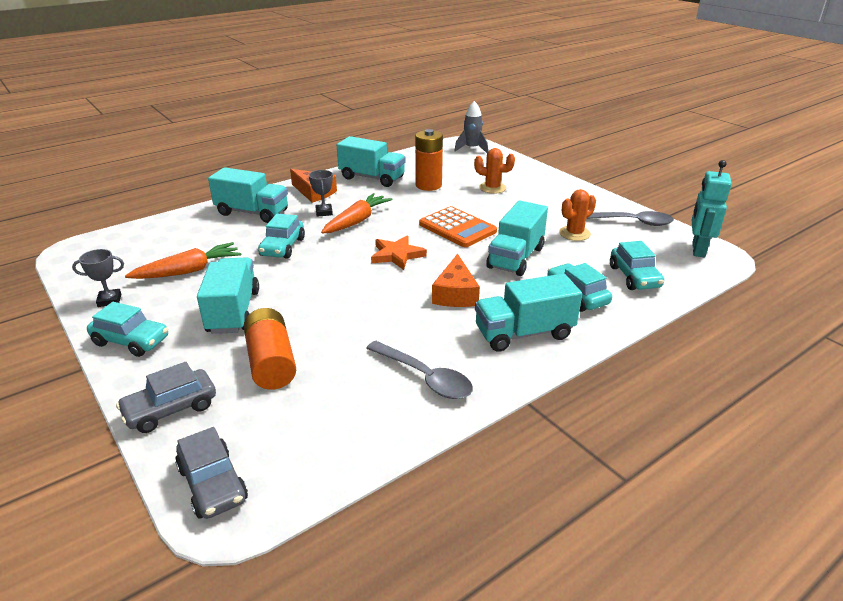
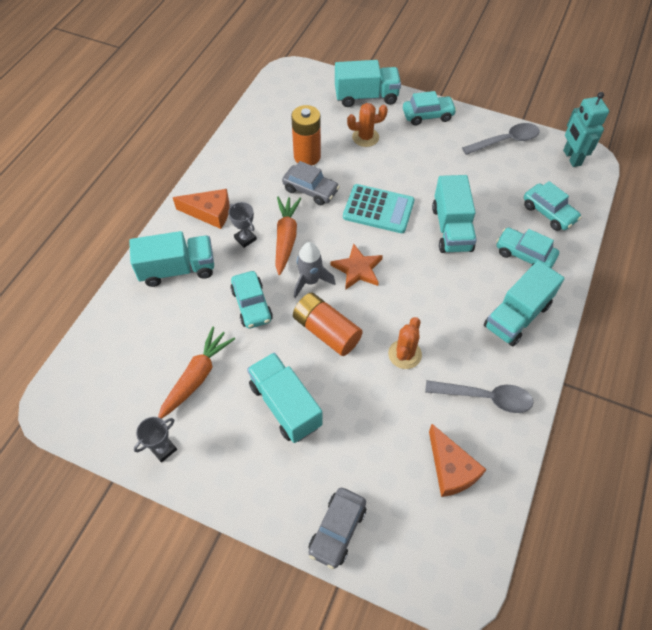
camera: 30 degrees left, 25 degrees up
(131, 341) = (234, 483): turquoise car -> turquoise car (428, 115)
(212, 484) = (430, 573): grey car -> grey car (310, 190)
(271, 362) = (367, 443): orange battery -> orange battery (326, 331)
(372, 178) = (245, 166): turquoise truck -> turquoise truck (366, 97)
(455, 293) = (439, 295): orange cheese -> orange cheese (451, 469)
(457, 228) = (378, 209): orange calculator -> turquoise calculator
(472, 149) = (302, 80): grey rocket -> grey rocket (310, 281)
(574, 233) = (474, 176): orange cactus -> orange cactus (404, 354)

